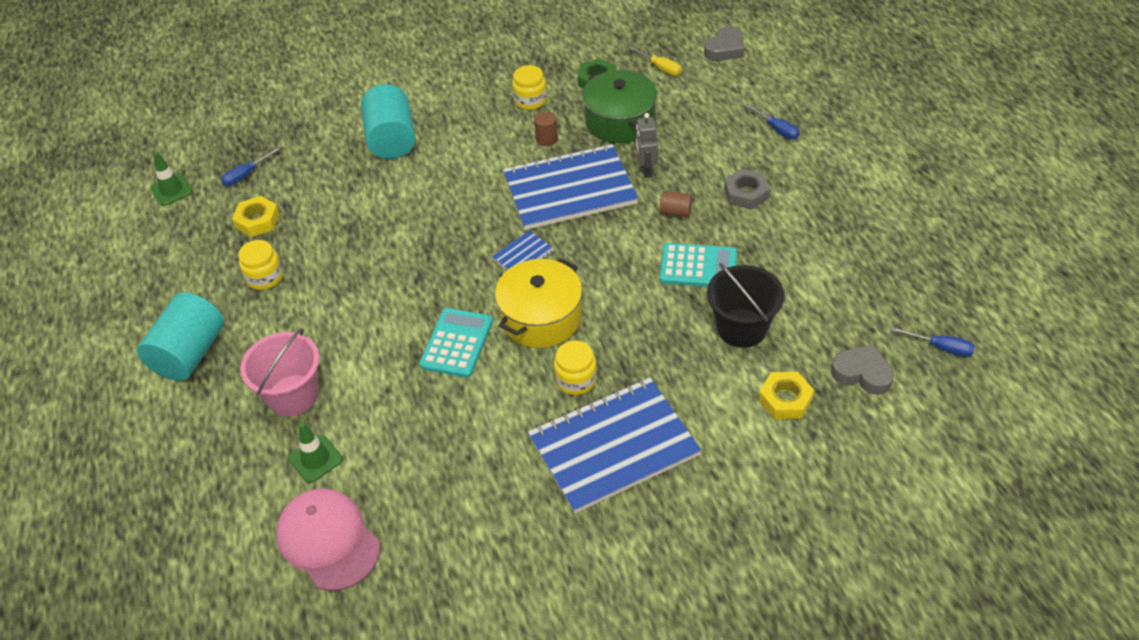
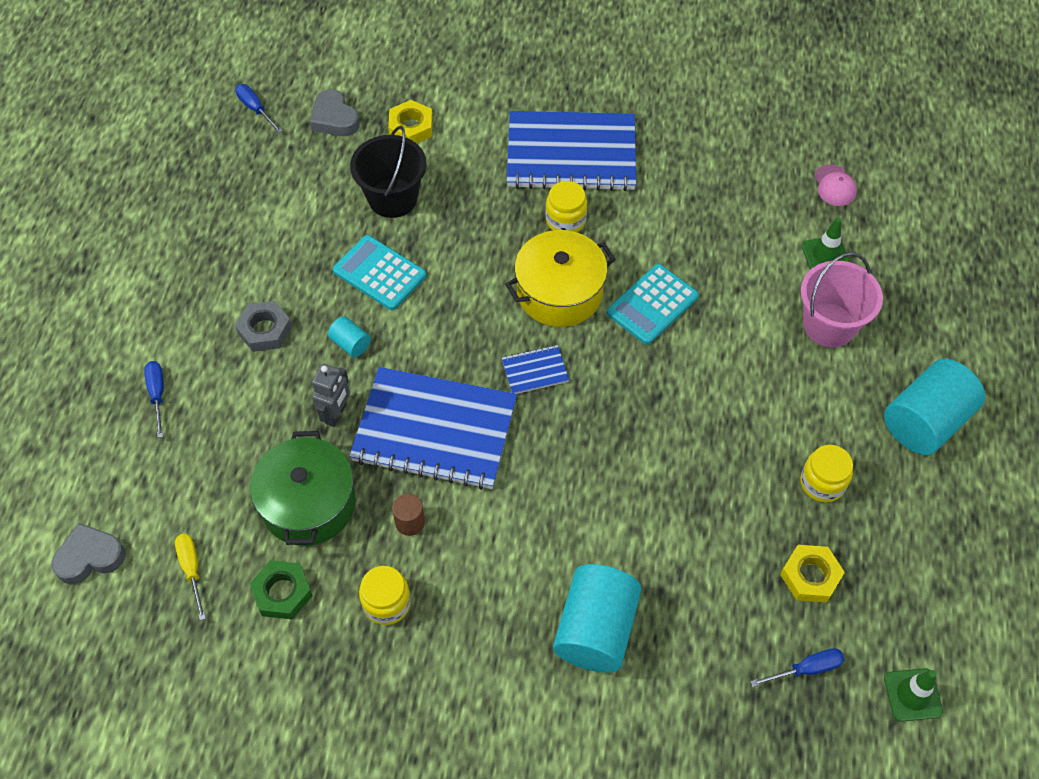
camera: 155 degrees left, 10 degrees up
(328, 540) = (834, 185): pink cap -> pink cap, size x0.50
(675, 212) = (350, 344): brown cylinder -> turquoise cylinder

